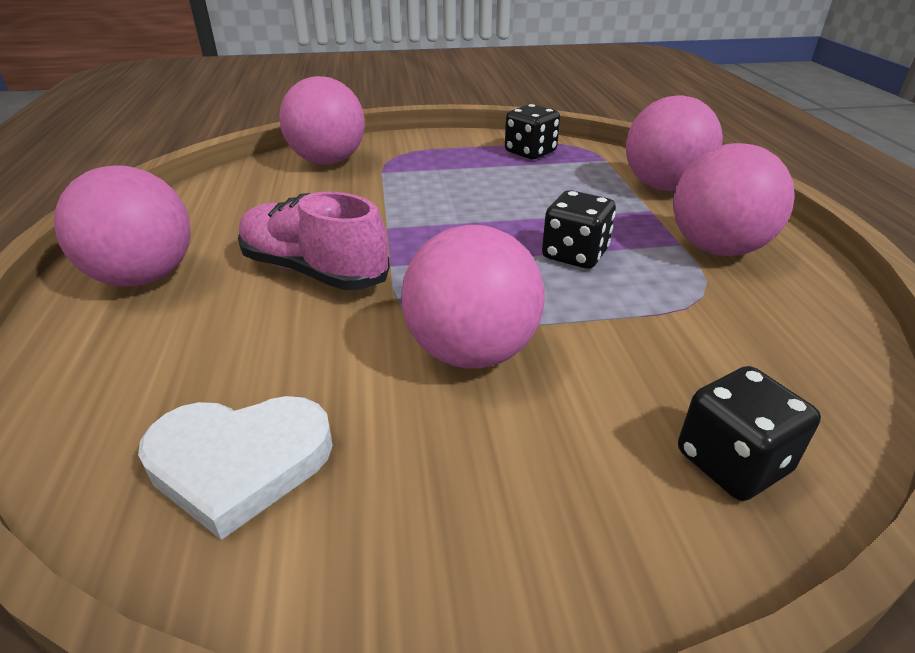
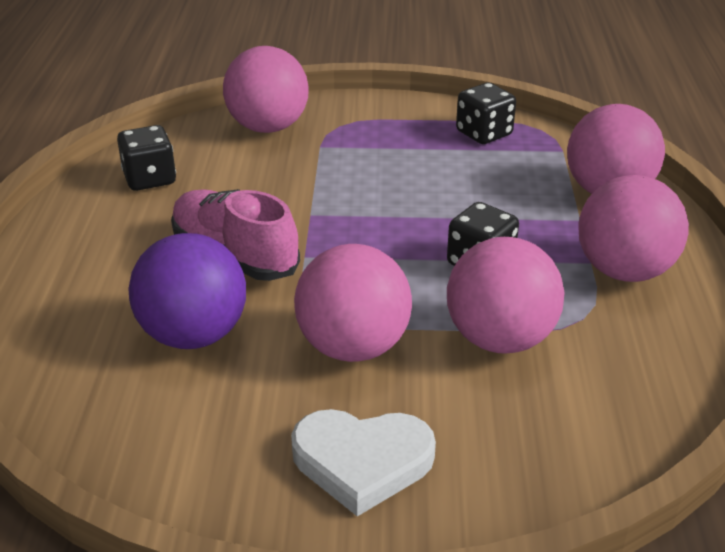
camera: 10 degrees right, 0 degrees up
(144, 277) = (88, 246): pink ball -> pink ball (500, 339)
(239, 462) = (156, 411): white heart -> white heart (362, 461)
(278, 359) = (194, 335): none -> purple ball
(732, 462) = (528, 459): black dice -> black dice (150, 179)

